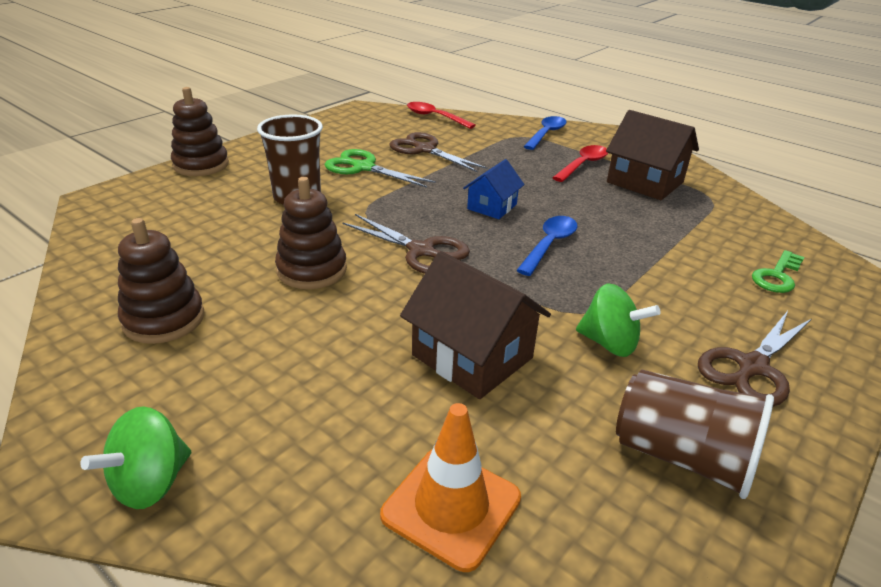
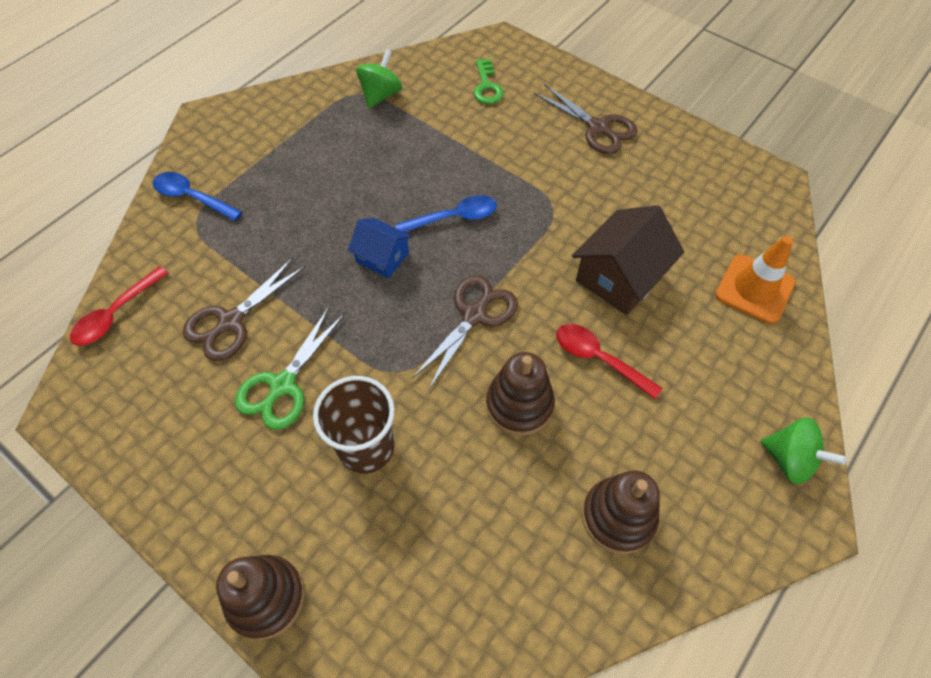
camera: 90 degrees left, 25 degrees up
(549, 245) = (454, 218): blue spoon -> blue spoon turned 135 degrees clockwise
(583, 165) = (282, 174): red spoon -> red spoon (598, 359)
(609, 343) = (588, 196): green spinning top -> green spinning top (381, 95)
(645, 182) = (326, 132): brown house -> none
(682, 456) = (686, 178): brown cup -> none
(777, 276) = (487, 86): green key -> green key turned 45 degrees clockwise

